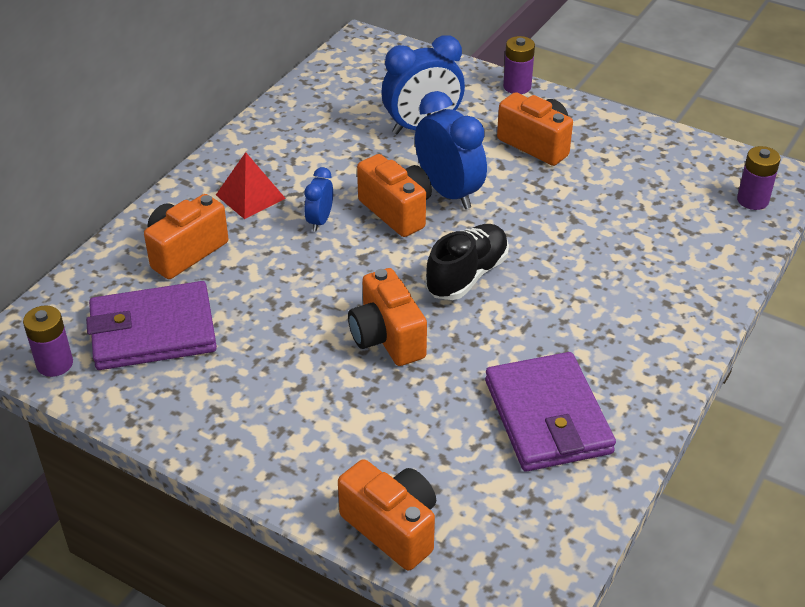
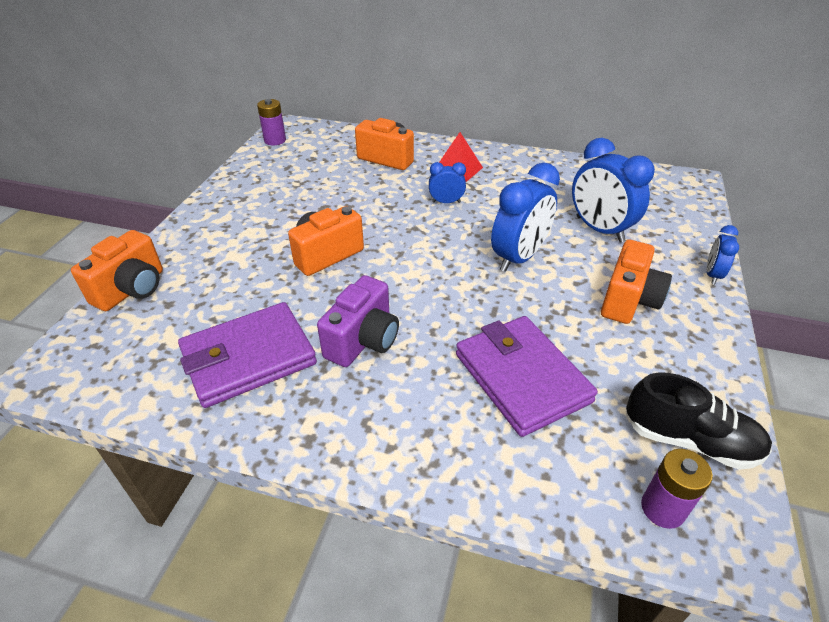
camera: 75 degrees right, 0 degrees up
(153, 331) = (309, 163): purple wallet -> purple wallet (522, 377)
(397, 211) = (477, 235): orange camera -> none
(467, 275) = (414, 284): black shoe -> black shoe (690, 440)
(517, 86) = (712, 275): purple battery -> blue clock
(544, 327) = (363, 340): none -> purple camera

